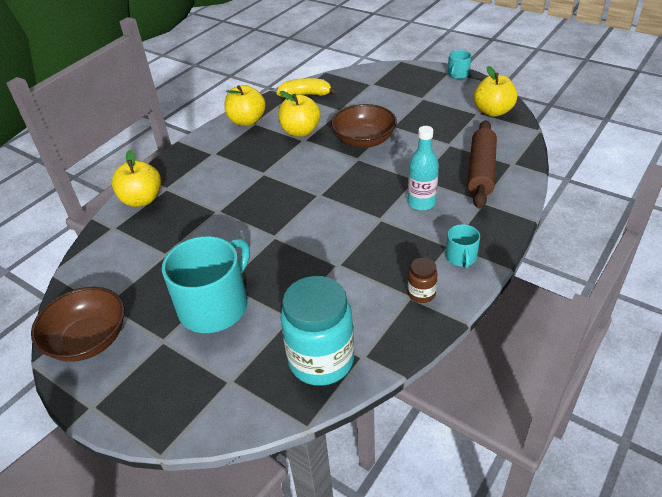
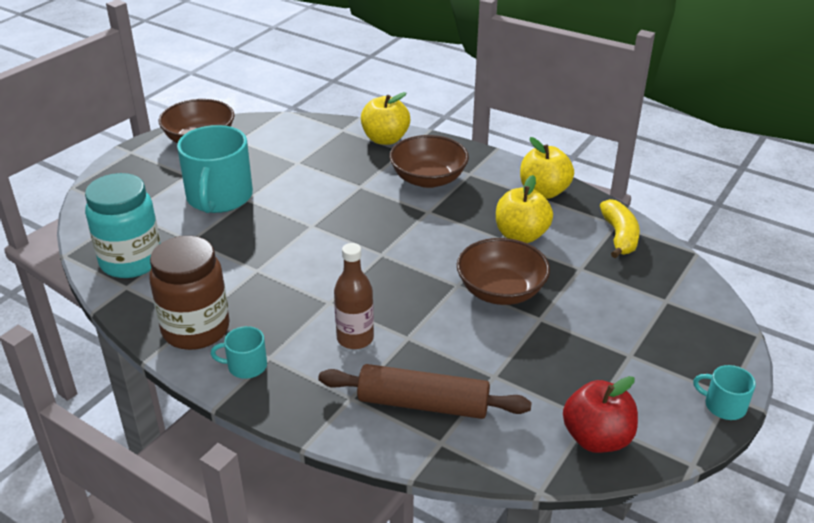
camera: 85 degrees right, 5 degrees down
(215, 306) = (219, 197): turquoise mug -> turquoise mug turned 60 degrees clockwise
(216, 174) = (428, 179): none -> brown bowl
(421, 203) = (355, 338): turquoise bottle -> brown bottle
(421, 294) = (196, 329): brown jar -> brown jar, size x2.16
(493, 111) = (596, 438): yellow apple -> red apple

